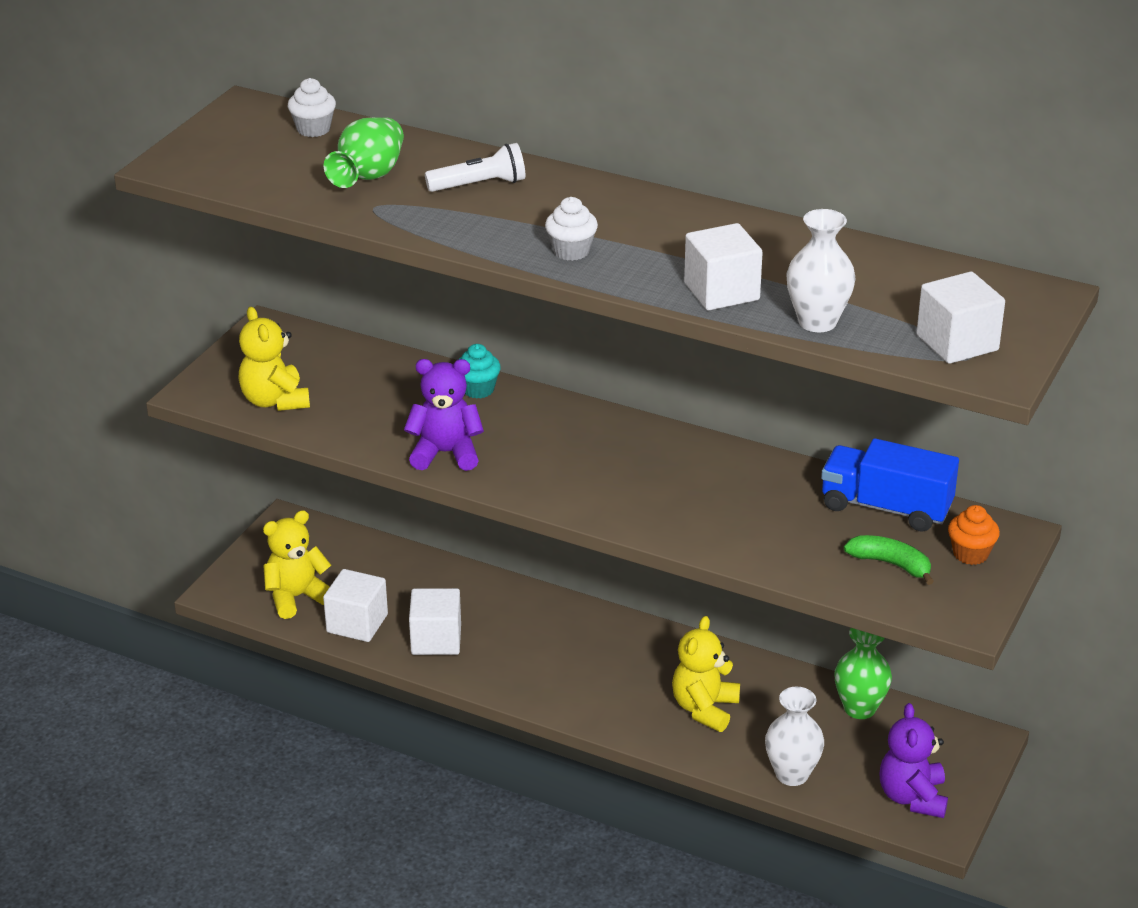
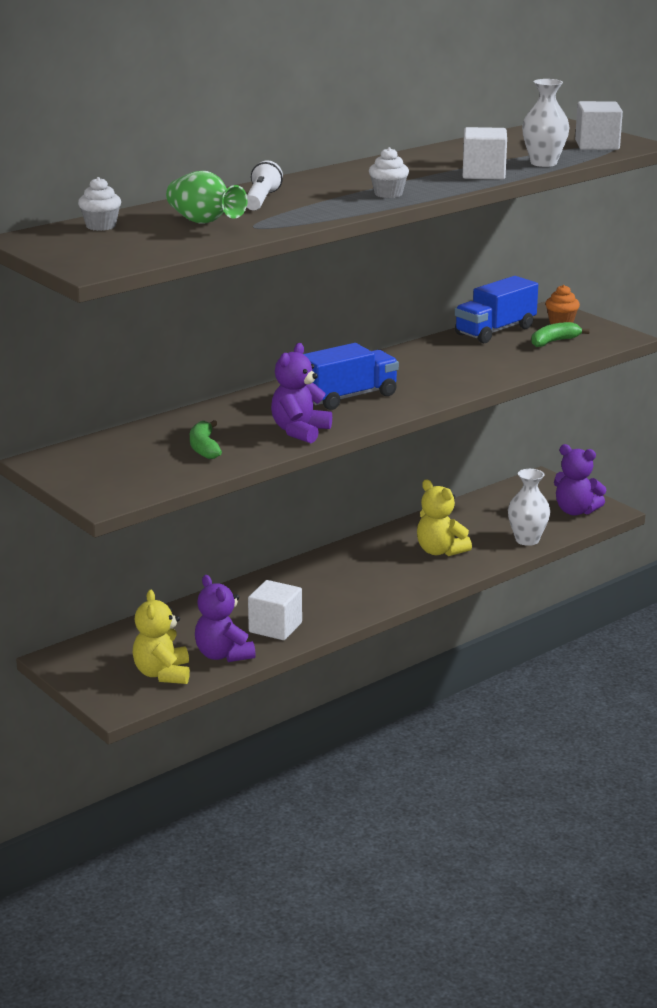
camera: 65 degrees left, 10 degrees down
(275, 401) = (156, 475): yellow teddy bear -> none
(357, 623) = (223, 655): white cube -> purple teddy bear
(360, 407) = (204, 448): none -> green banana
(478, 389) = (228, 408): turquoise cupcake -> none
(569, 457) = (348, 397): none -> blue truck
(859, 708) = (481, 505): green vase -> none

